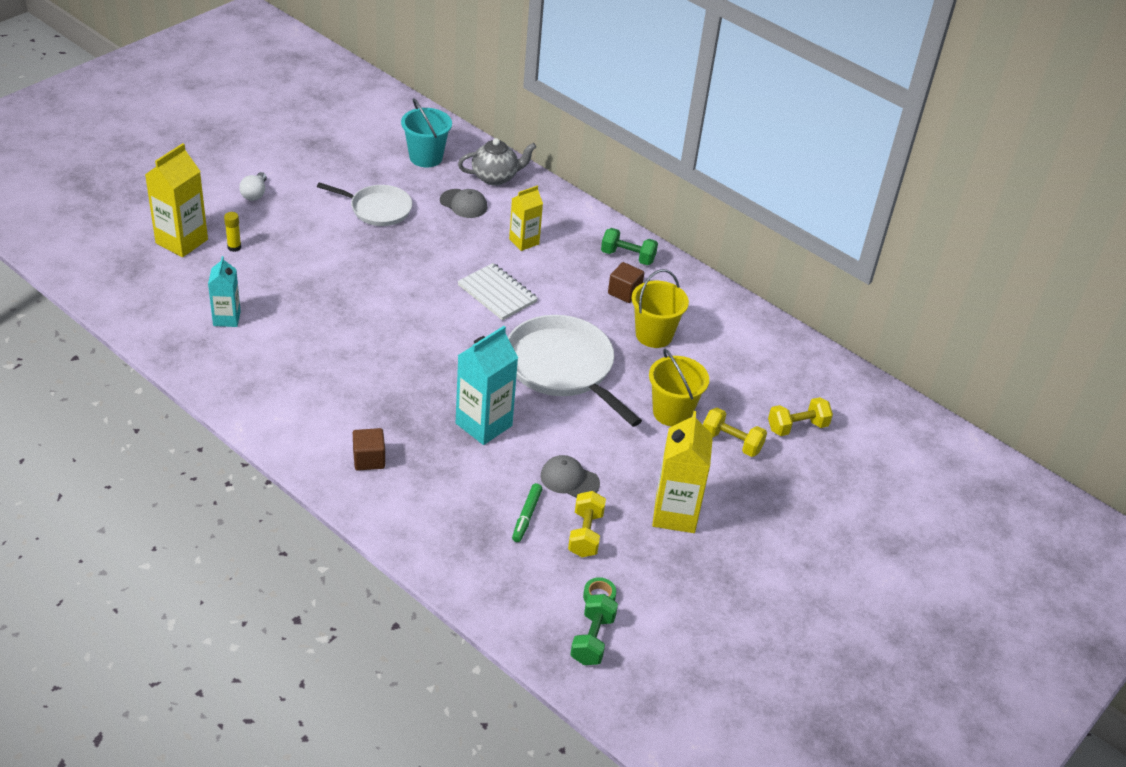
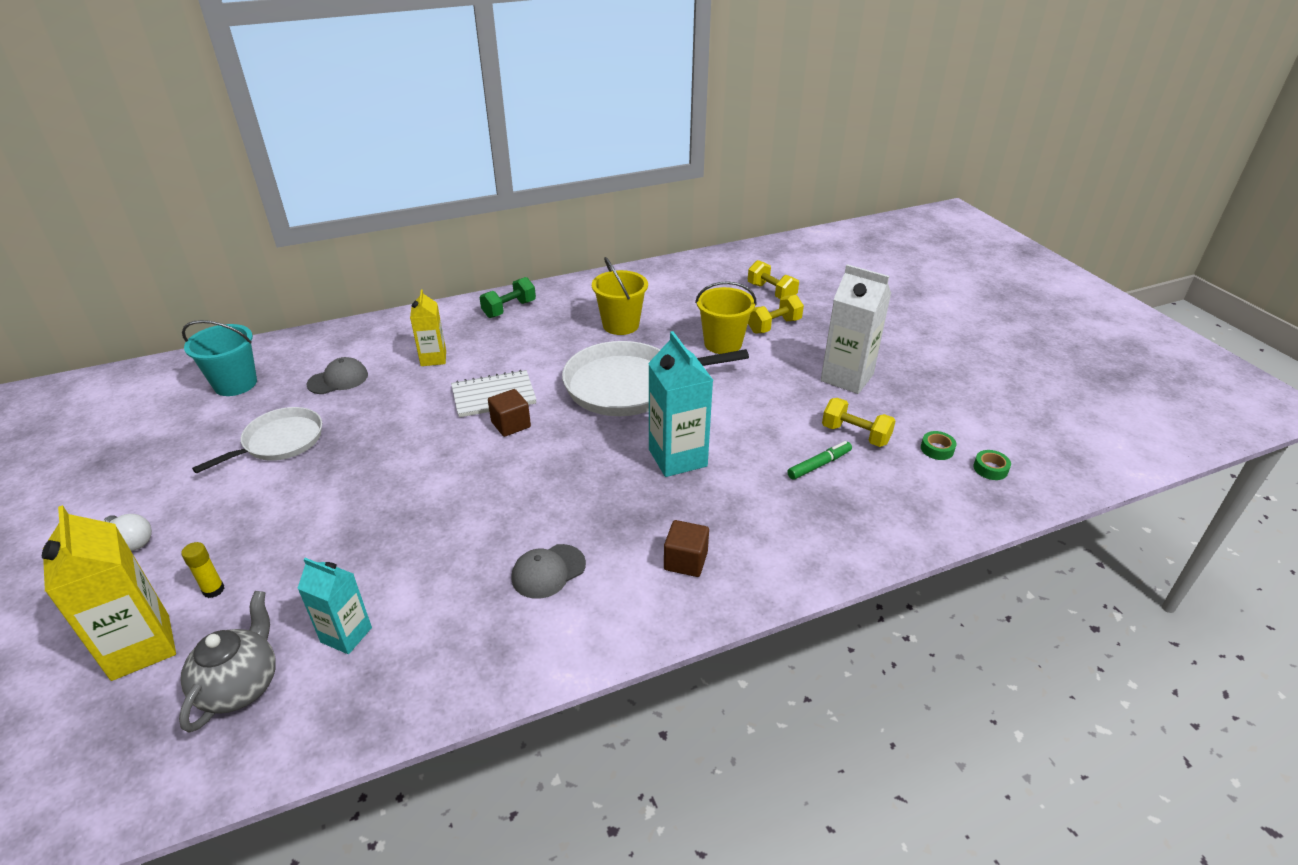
camera: 60 degrees left, 5 degrees down
(495, 177) = (321, 349): grey teapot -> grey teapot (241, 686)
(527, 516) = (819, 465): green marker -> green marker turned 75 degrees counterclockwise
(569, 479) = (780, 424): grey cap -> grey cap (548, 571)
(592, 639) = (990, 469): green dumbbell -> green tape
(624, 292) = (554, 324): brown cube -> brown cube (511, 424)
(675, 514) = (847, 378): yellow carton -> white carton
(797, 427) = (771, 292): yellow dumbbell -> yellow dumbbell turned 45 degrees counterclockwise

